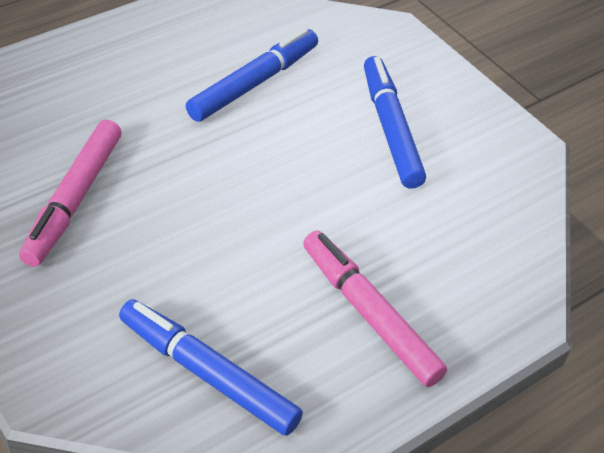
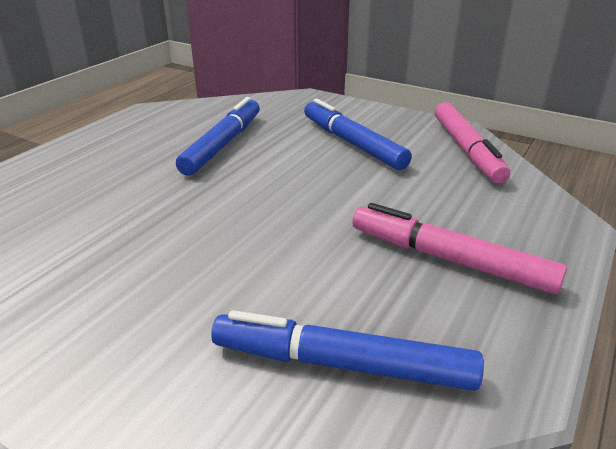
camera: 20 degrees left, 15 degrees down
(74, 199) = (98, 260): pink marker -> pink marker (466, 150)

